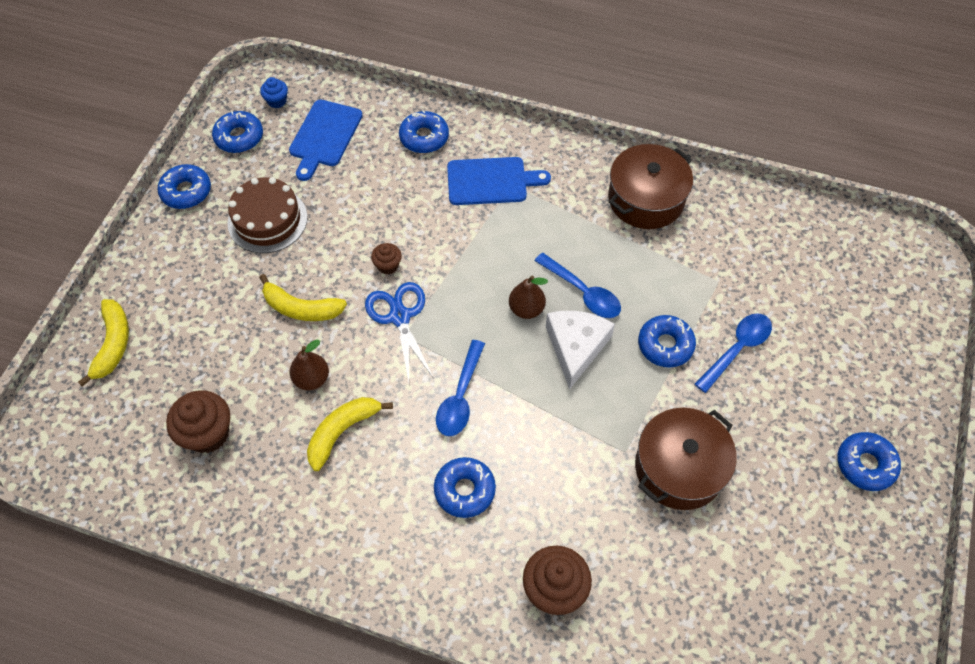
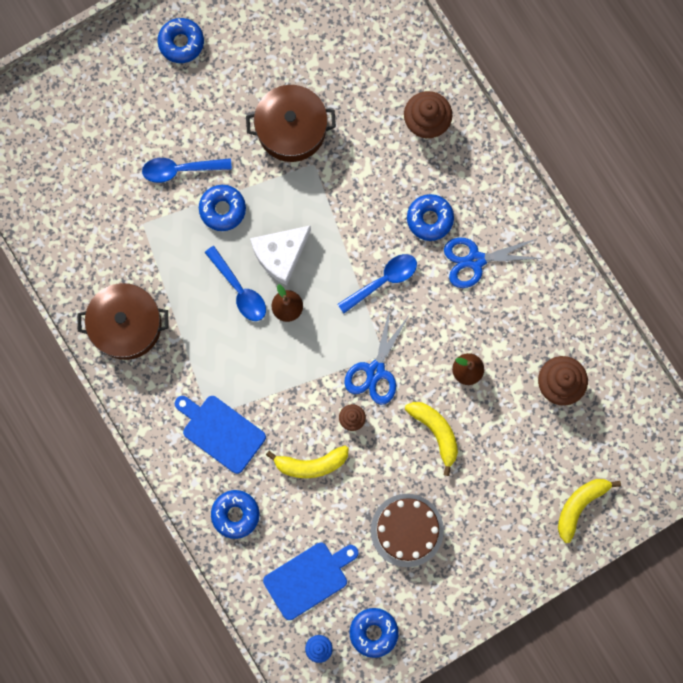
camera: 140 degrees left, 20 degrees up
(186, 191) = (448, 607): blue donut -> none
(342, 432) = (474, 317): yellow banana -> yellow banana (311, 464)
(384, 485) = (475, 260): none -> blue scissors
(582, 292) = (239, 289): blue spoon -> blue spoon turned 150 degrees clockwise

